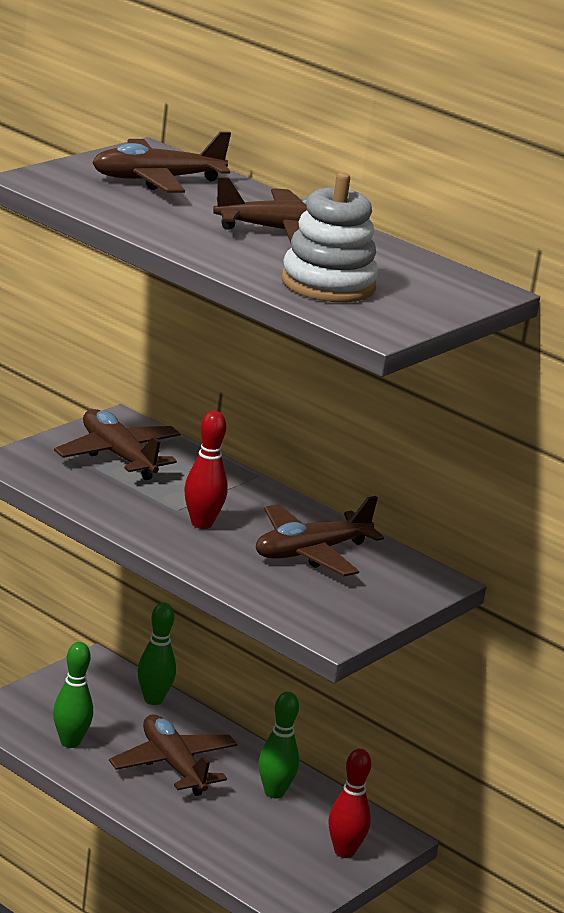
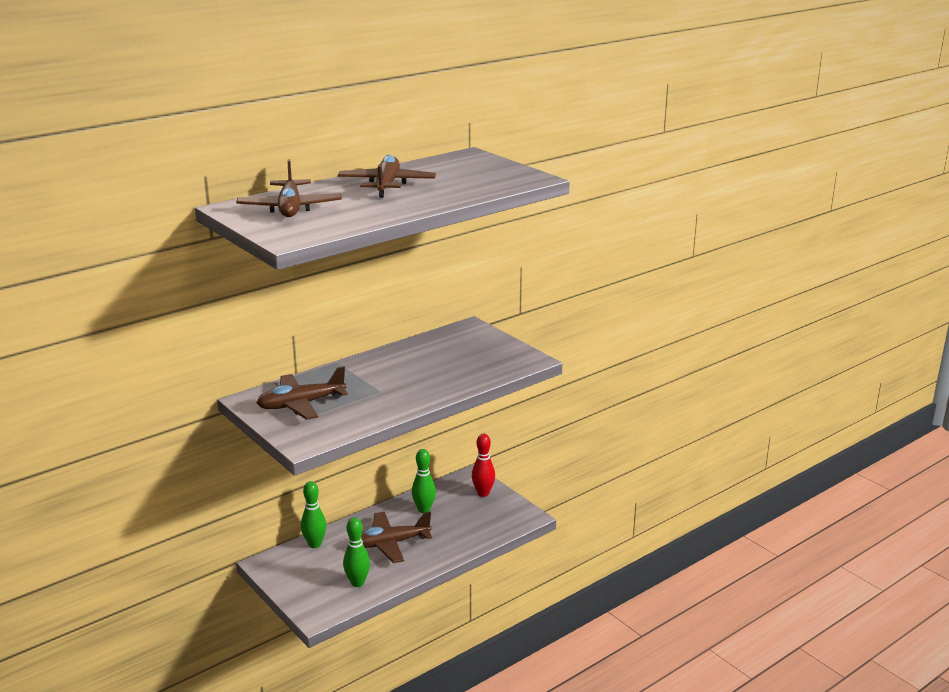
camera: 75 degrees left, 0 degrees up
(201, 524) = (400, 384): red bowling pin -> none
(311, 552) = (438, 356): brown plane -> none
(328, 284) = (471, 182): white stacking toy -> none

